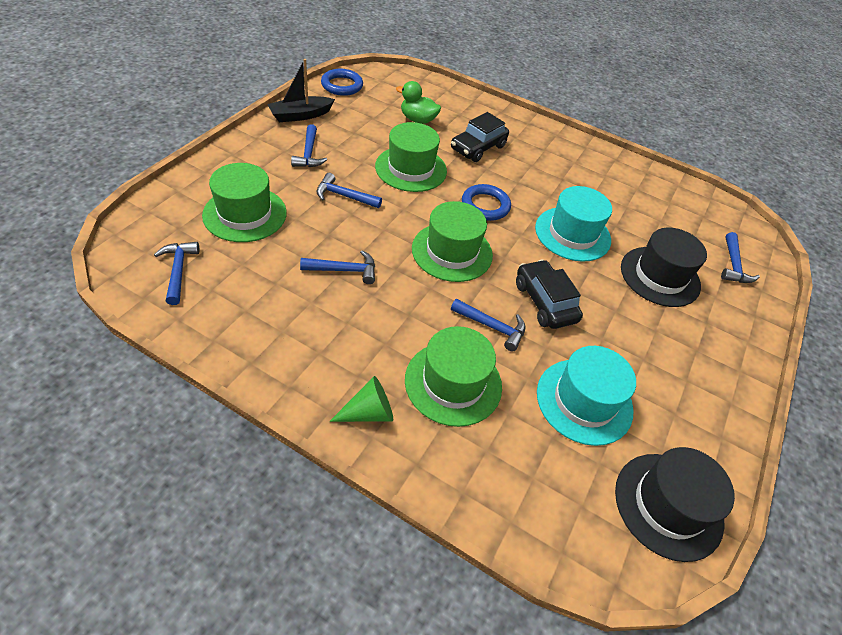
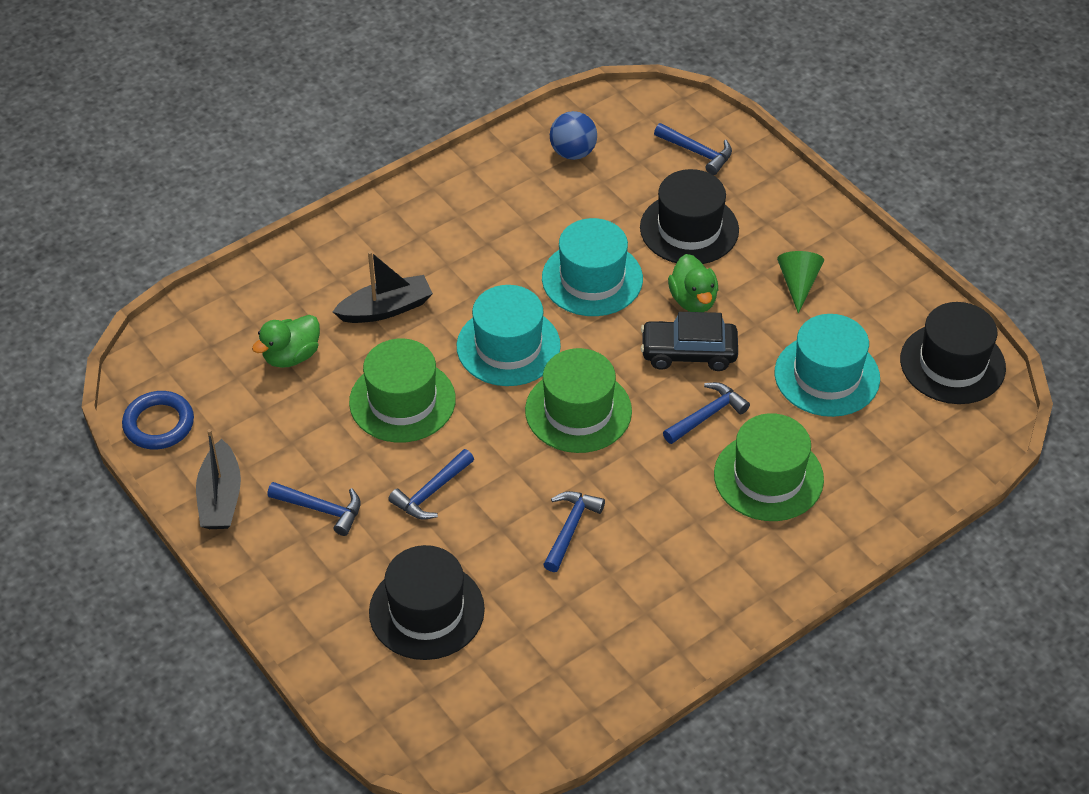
camera: 60 degrees left, 0 degrees up
(178, 271) = (509, 699): blue hammer -> none
(245, 214) = (426, 611): green hat -> black hat
(368, 412) = (780, 561): green cone -> green cone (798, 284)
(478, 147) = (386, 309): black car -> black boat
(485, 205) = (508, 346): blue ring -> turquoise hat
(596, 293) = (693, 300): none -> green duck
(671, 201) = (573, 152): none -> blue ball

